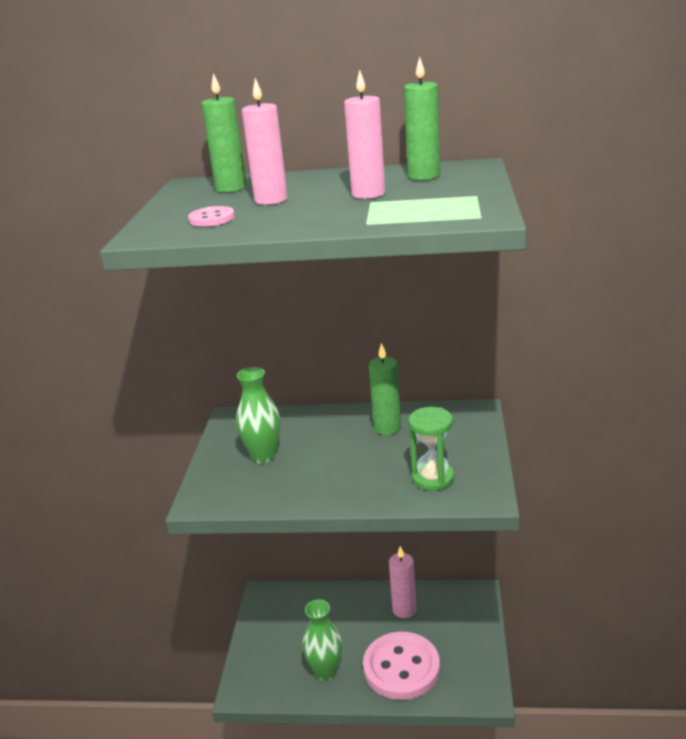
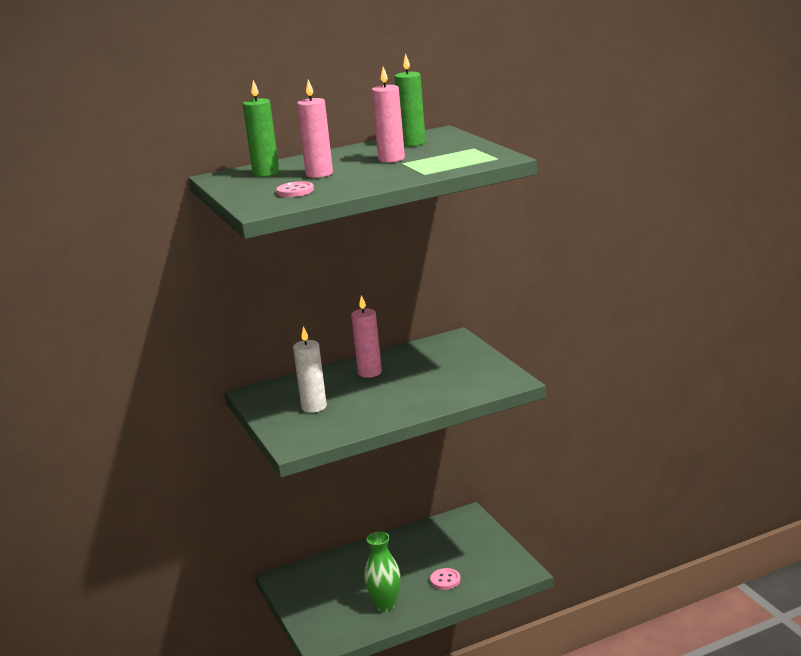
camera: 30 degrees left, 5 degrees down
(264, 456) = (314, 407): green vase -> white candle
(387, 428) = (396, 364): green candle -> none
(401, 667) = (445, 580): pink button -> pink button, size x0.44
(404, 609) = (416, 545): pink candle -> pink candle (369, 372)
(432, 478) = (464, 382): green hourglass -> none

